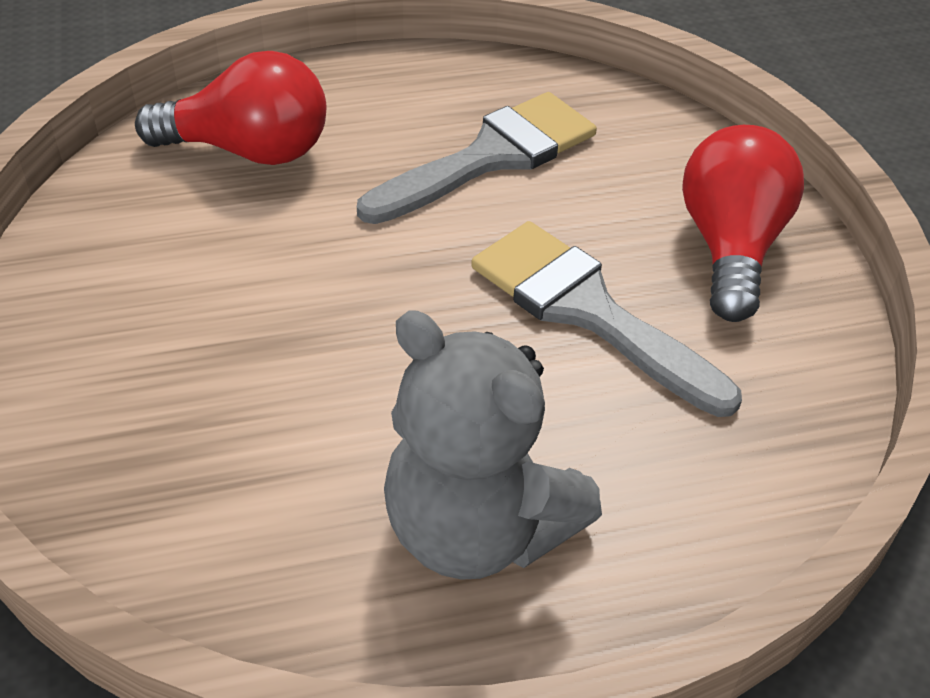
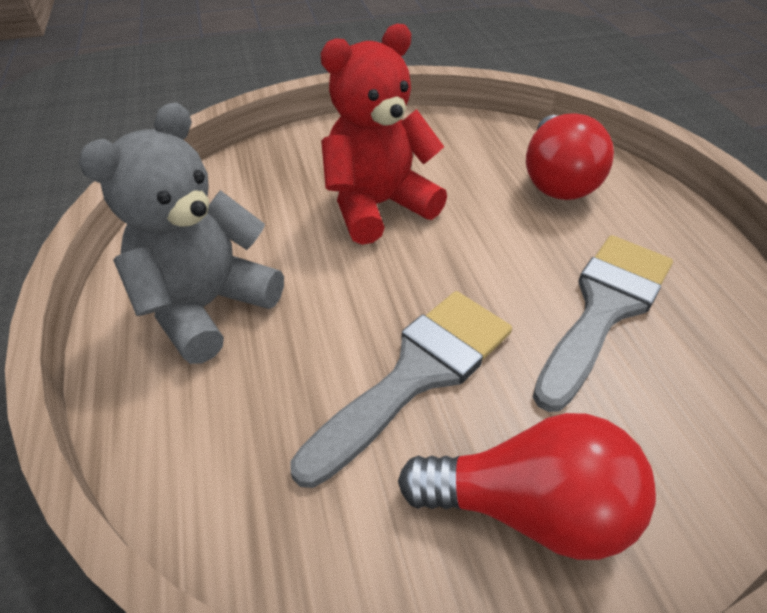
camera: 90 degrees right, 0 degrees up
(272, 333) = (378, 206): none -> red teddy bear
(490, 157) = (604, 309): grey brush -> grey brush turned 105 degrees counterclockwise

